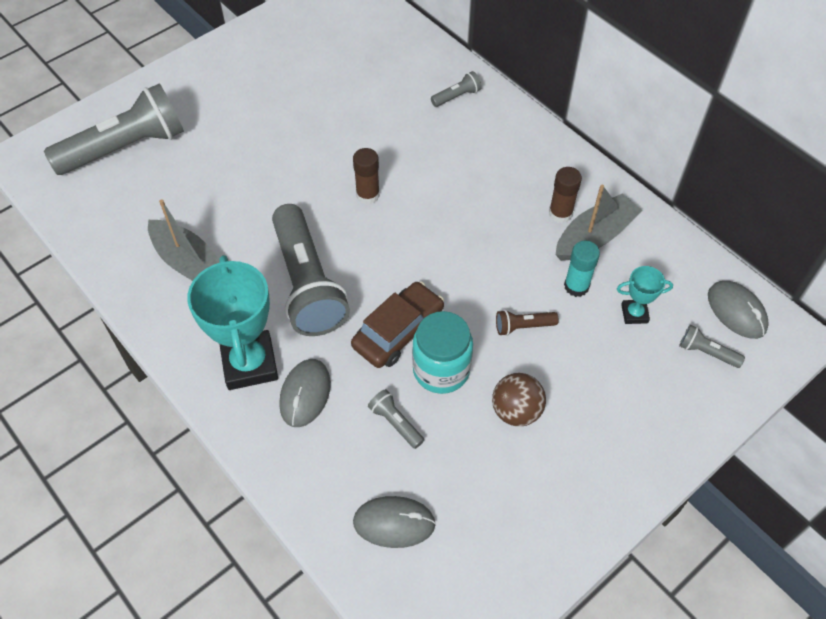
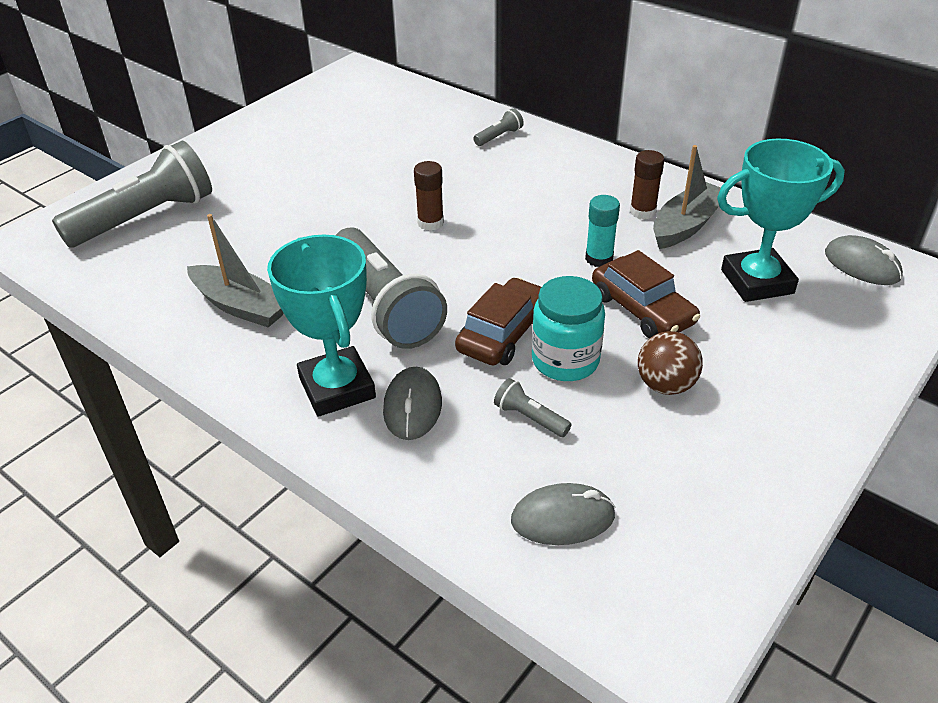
camera: 10 degrees left, 15 degrees down
(523, 327) = (642, 309): brown flashlight -> brown car
(576, 286) = (685, 267): turquoise glue stick -> turquoise glue stick (599, 259)
(634, 314) = (757, 282): turquoise trophy -> turquoise trophy, size x2.06
(706, 352) = (848, 303): grey flashlight -> none

